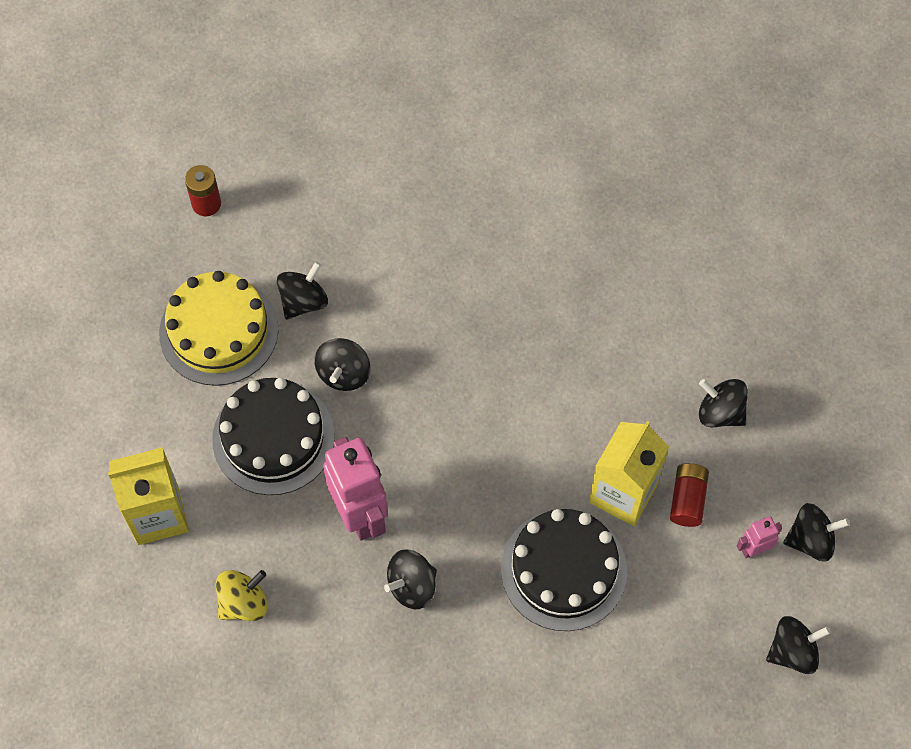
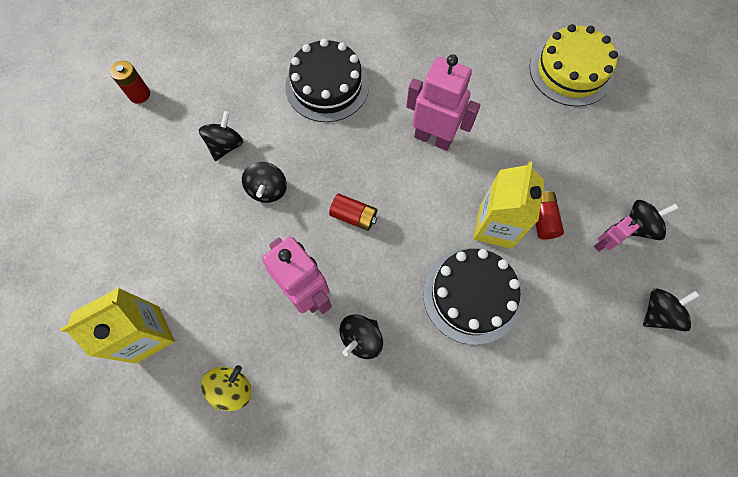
camera: 15 degrees left, 5 degrees up
(219, 331) = (167, 181): yellow cake -> yellow cake (571, 71)
(273, 437) = (226, 250): black cake -> black cake (327, 86)
(444, 435) = (354, 216): none -> red battery
(579, 357) = (433, 138): none -> pink robot
(720, 412) = (543, 152): black spinning top -> none

